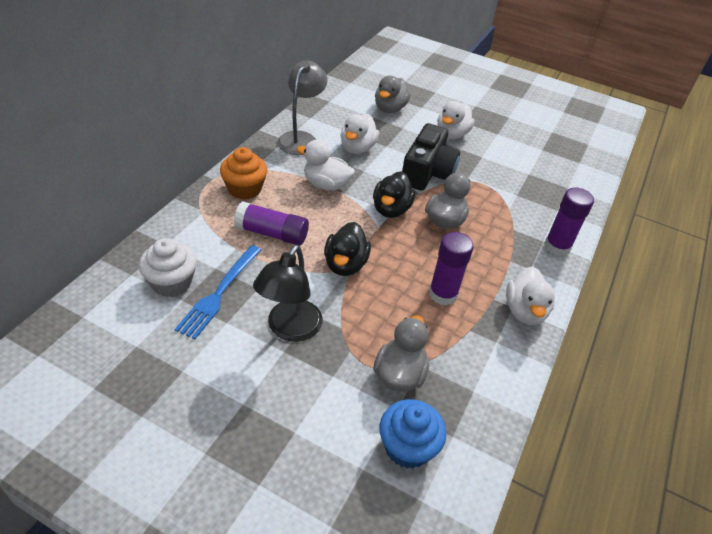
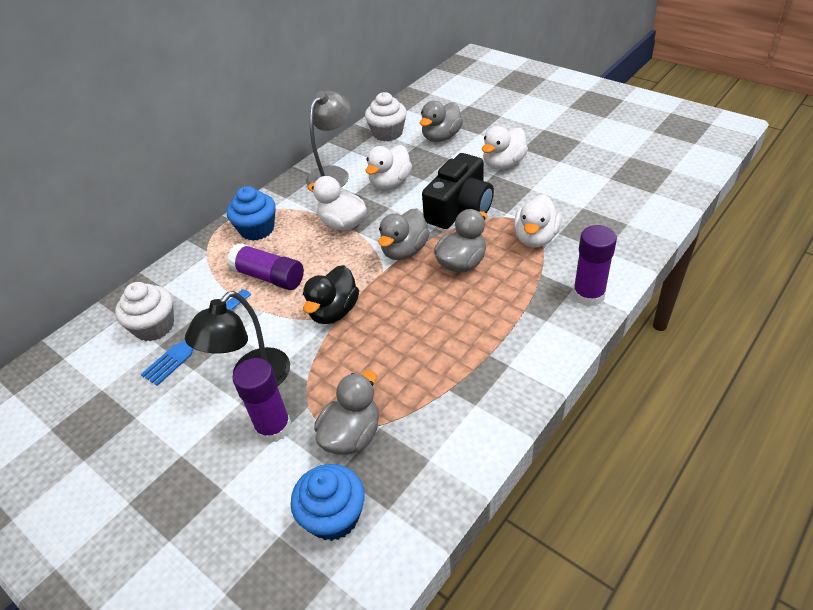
camera: 20 degrees right, 0 degrees up
(244, 189) = (257, 229): orange cupcake -> blue cupcake
(340, 103) = (387, 133): none -> white cupcake
(391, 209) = (404, 251): black duck -> grey duck
(443, 294) = (431, 347): purple glue stick -> purple glue stick (273, 427)
(525, 311) = (521, 370): white duck -> white duck (535, 238)

